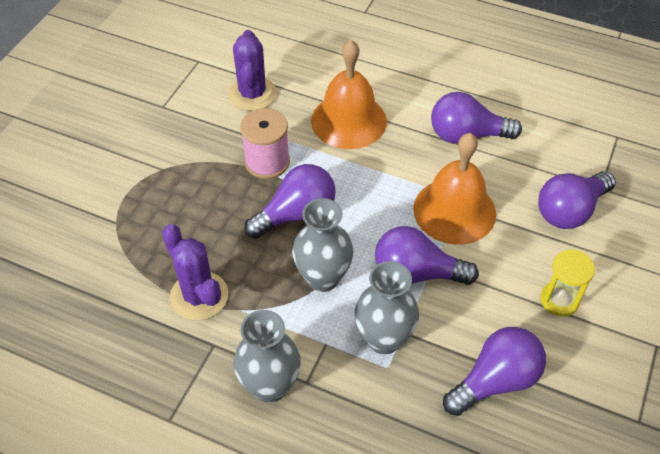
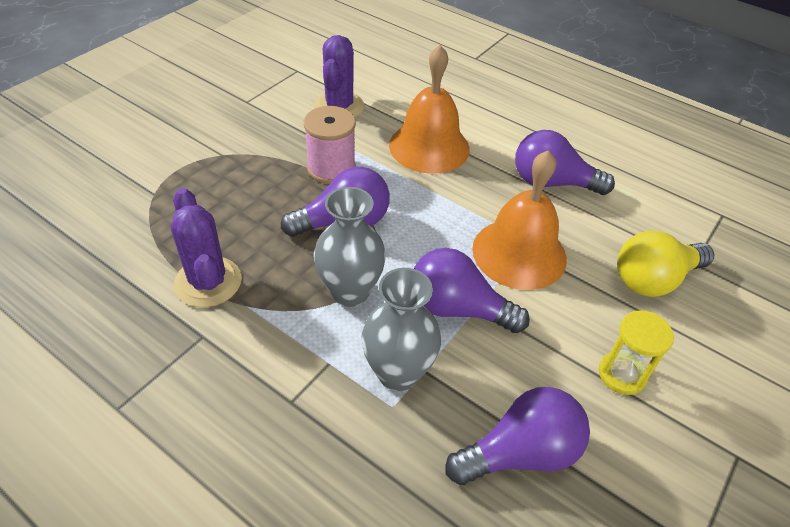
camera: 10 degrees right, 5 degrees down
(270, 386) = (247, 396): grey vase -> none
(570, 211) = (654, 279): purple light bulb -> yellow light bulb

